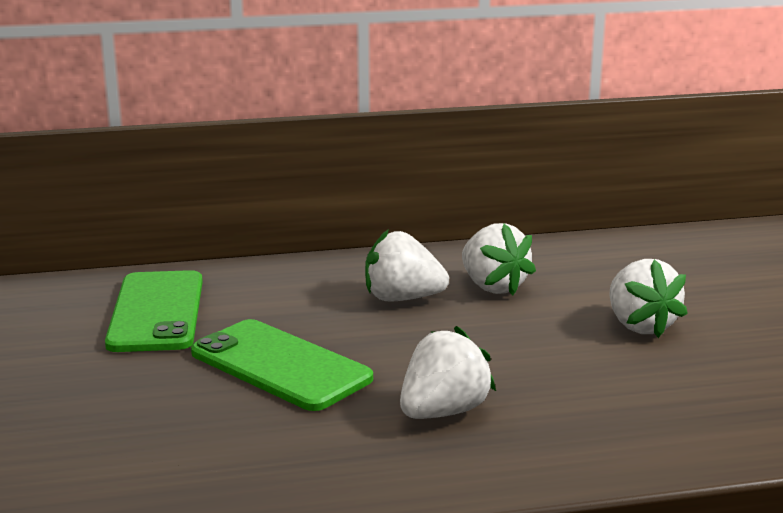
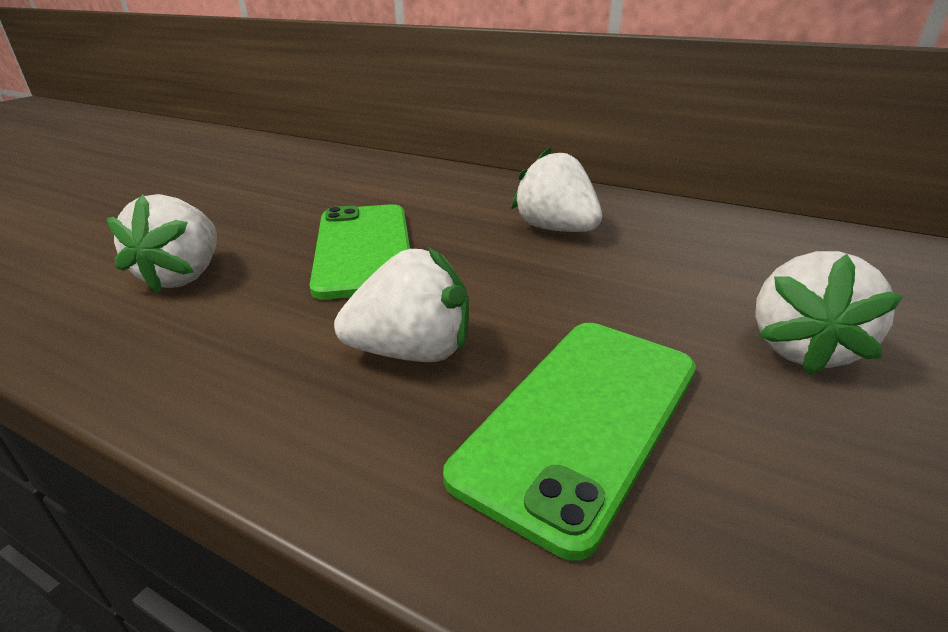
camera: 40 degrees right, 10 degrees up
(157, 312) = (362, 184): green phone -> green phone (582, 419)
(493, 287) = (663, 245): white strawberry -> white strawberry (184, 276)

